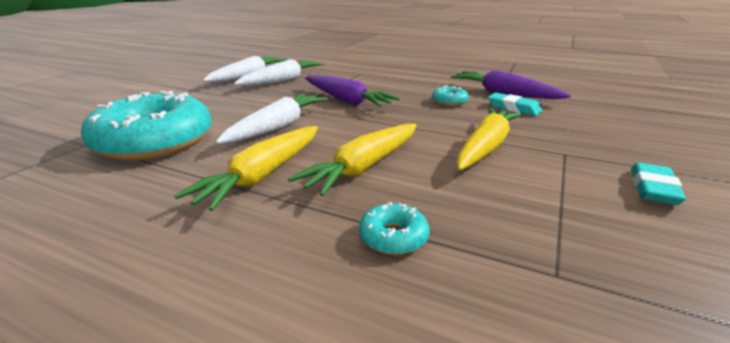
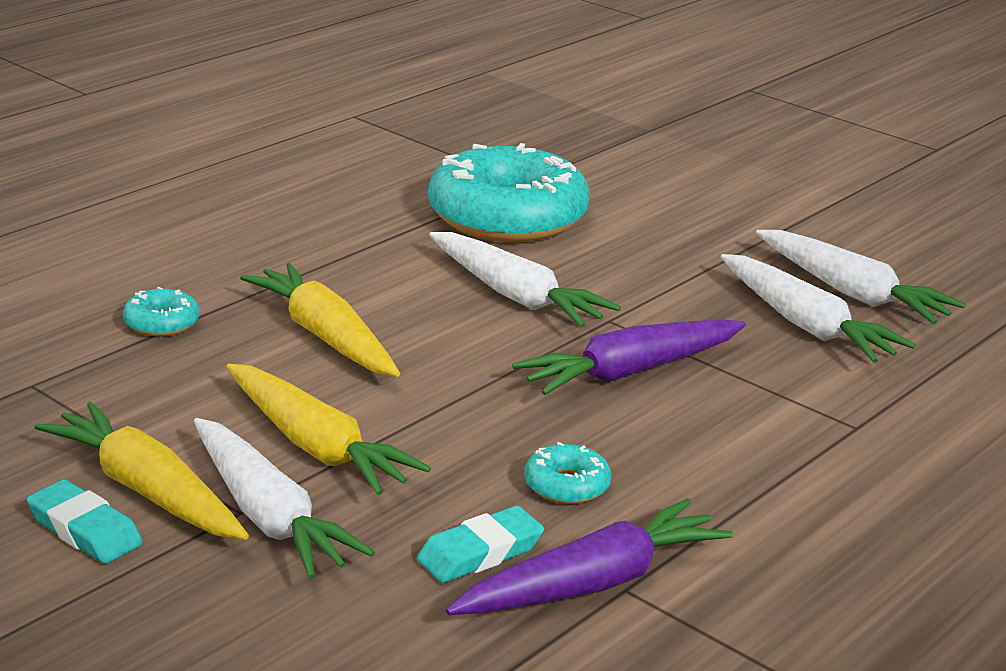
camera: 105 degrees right, 0 degrees up
(262, 175) = (352, 274): yellow carrot -> yellow carrot (146, 490)
(557, 146) = (268, 516): none -> white carrot

